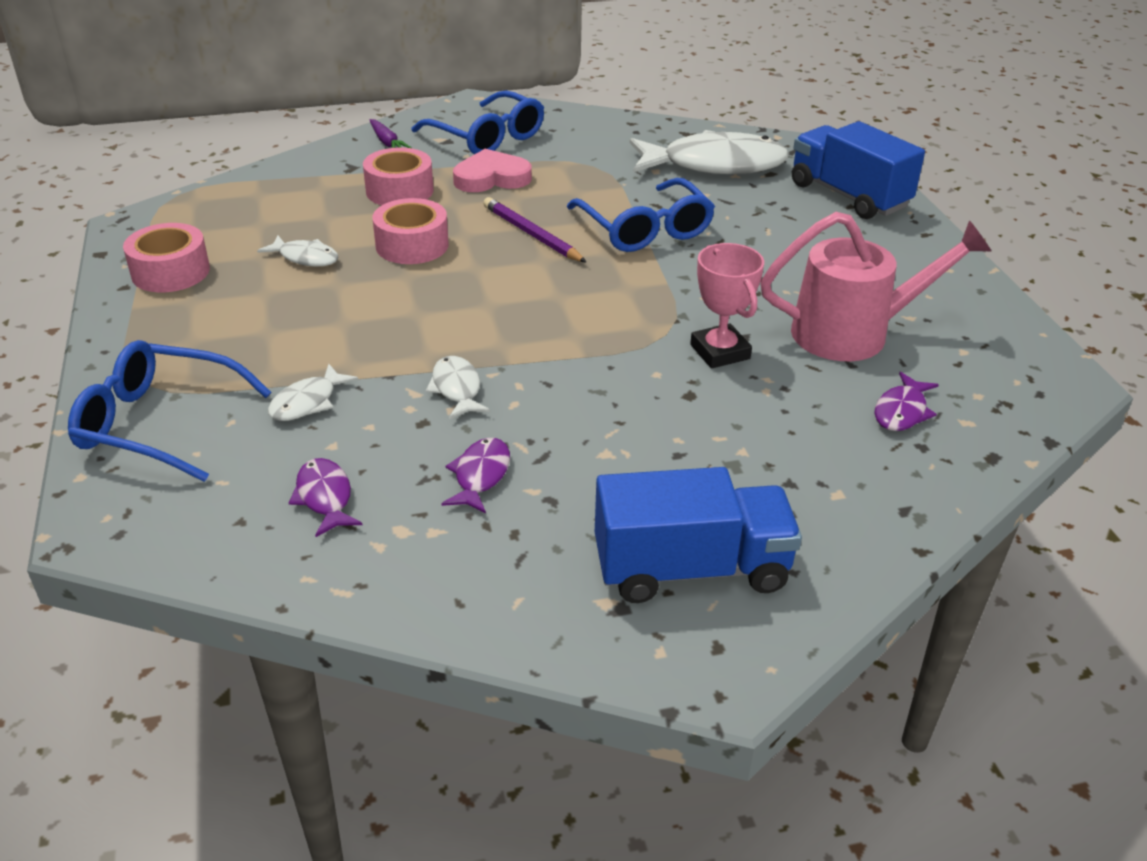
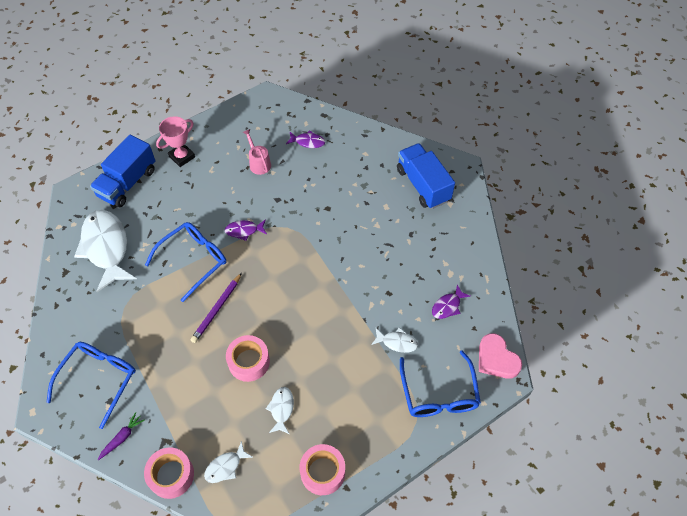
camera: 110 degrees left, 20 degrees up
(399, 191) = (188, 397): pink tape -> pink tape (171, 475)
(457, 389) = (361, 290): white fish -> white fish (225, 466)
(480, 476) = (410, 260): purple fish -> purple fish (244, 231)
(491, 178) = (156, 354): pink heart -> pink heart (496, 359)
(720, 352) = (292, 205): pink trophy -> pink trophy (182, 157)
(854, 333) = (258, 163): pink watering can -> pink watering can, size x0.53

